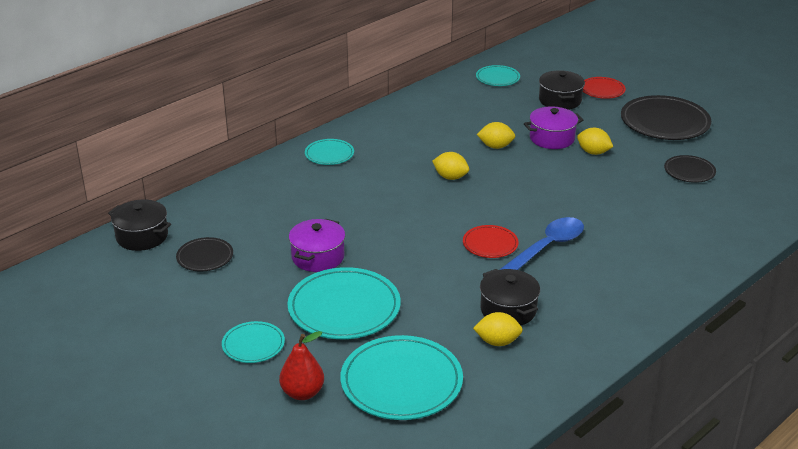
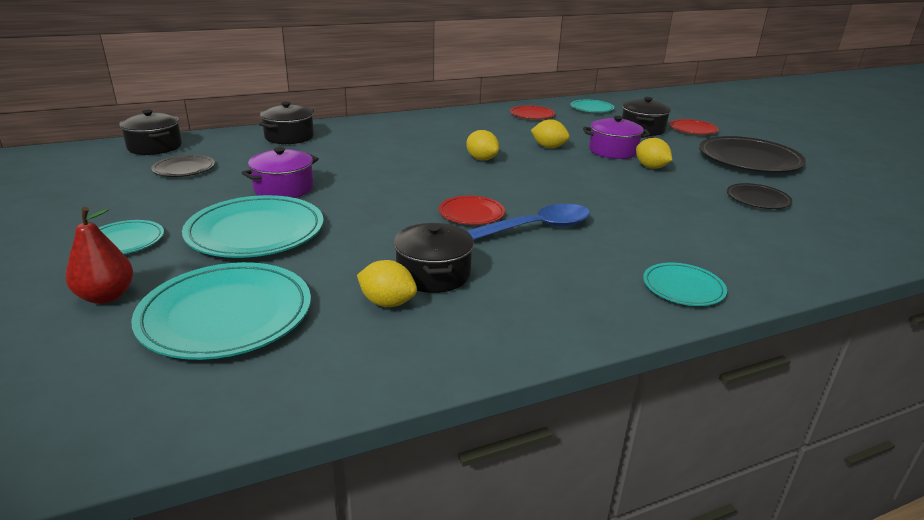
camera: 20 degrees right, 5 degrees down
(253, 191) = (289, 137): none -> black pot
(329, 154) = (385, 127): turquoise plate -> turquoise plate (683, 288)
(450, 102) = (532, 115): none -> red plate

